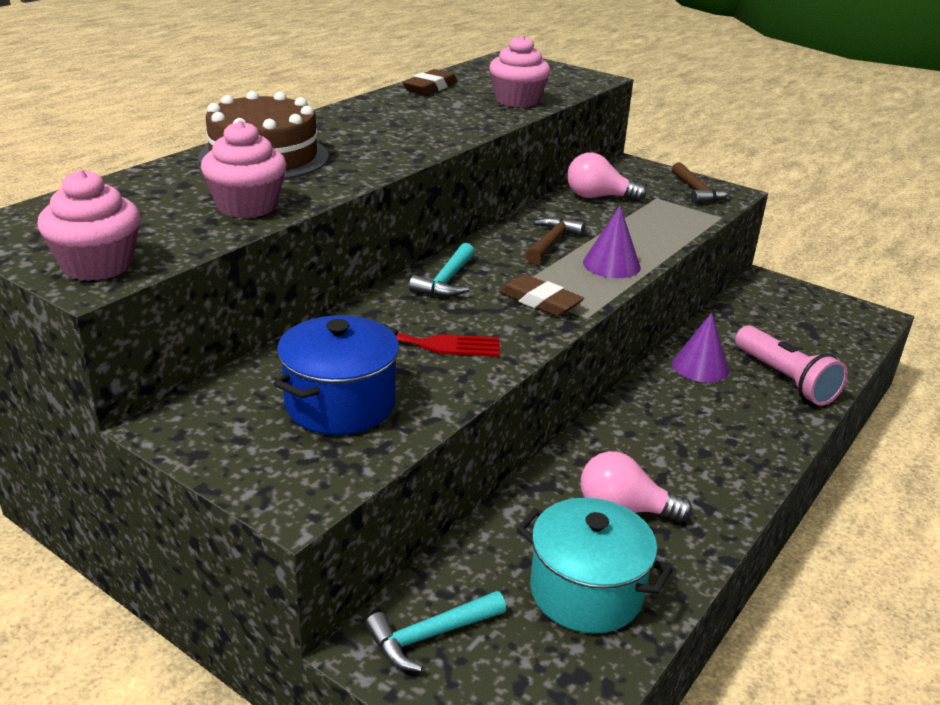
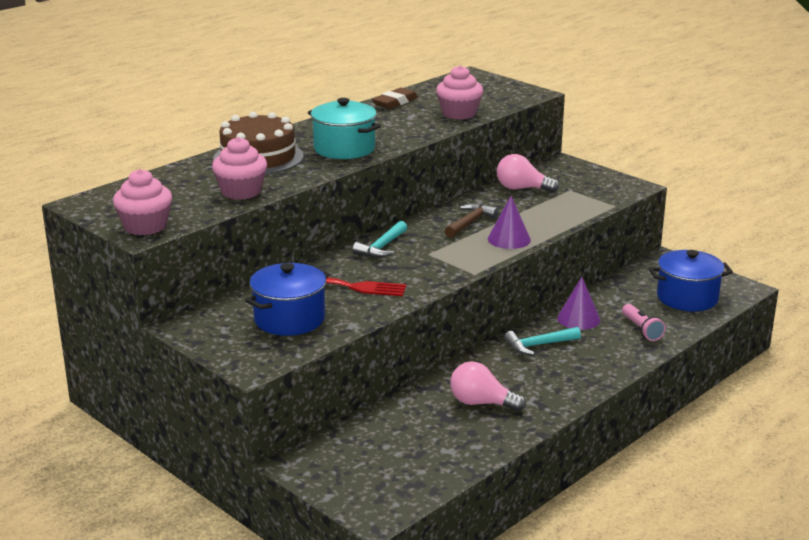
camera: 10 degrees right, 5 degrees down
(429, 636) = (331, 460): turquoise hammer -> turquoise hammer (538, 345)
(540, 301) = (444, 262): brown eraser -> none
(586, 591) = (438, 444): turquoise pot -> turquoise pot (344, 149)
(697, 192) = (606, 185): brown hammer -> none
(785, 379) = (641, 330): pink flashlight -> pink flashlight, size x0.64
(817, 332) = (687, 298): none -> blue pot

